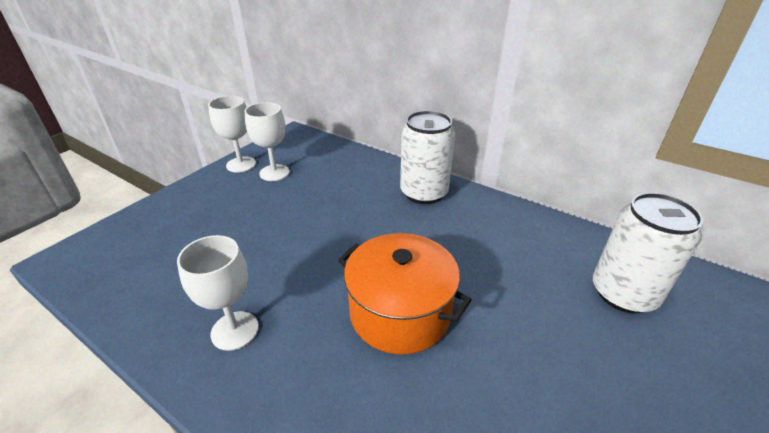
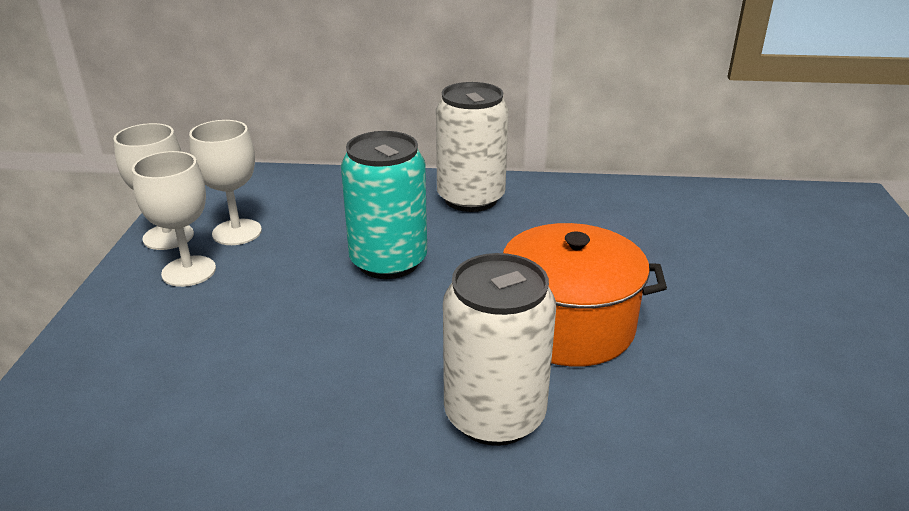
camera: 30 degrees left, 5 degrees down
(235, 330) = (392, 419): white goblet -> white goblet (189, 271)
(333, 220) = (388, 261): none -> turquoise can
(623, 293) = (756, 231): white can -> white can (494, 415)

